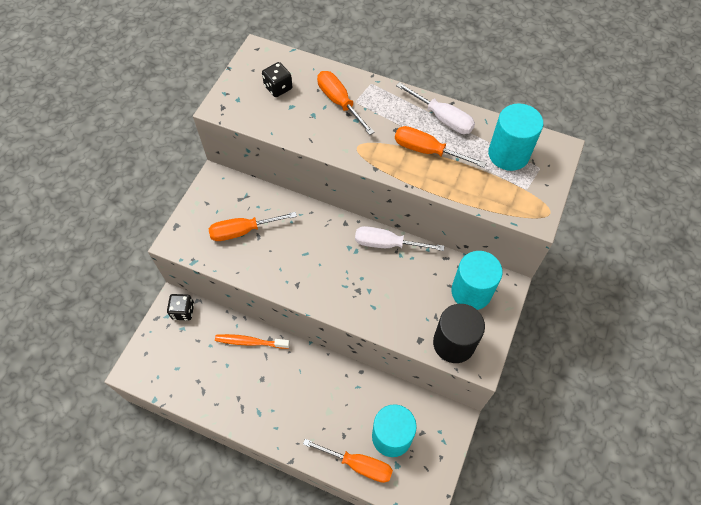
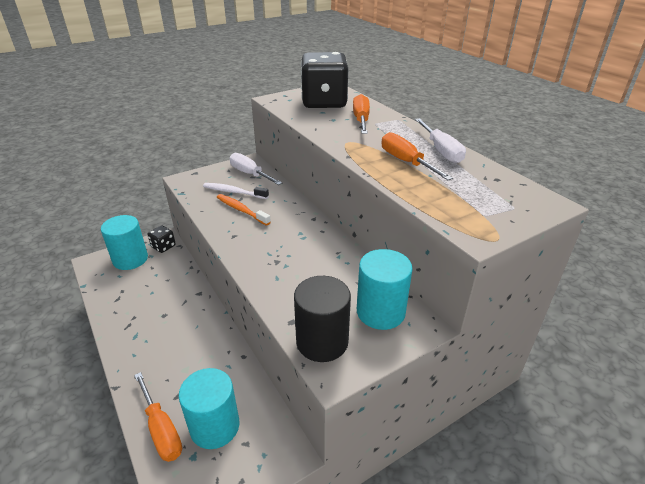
camera: 35 degrees right, 25 degrees down
(243, 231) = (234, 192): orange screwdriver -> white toothbrush
(250, 342) = (184, 287): orange toothbrush -> orange toothbrush (241, 210)
(278, 88) = (324, 102): black dice -> black dice, size x2.23
(387, 244) = (334, 244): white screwdriver -> white screwdriver (250, 174)
(508, 154) = (487, 188): turquoise cylinder -> turquoise cylinder (130, 259)

